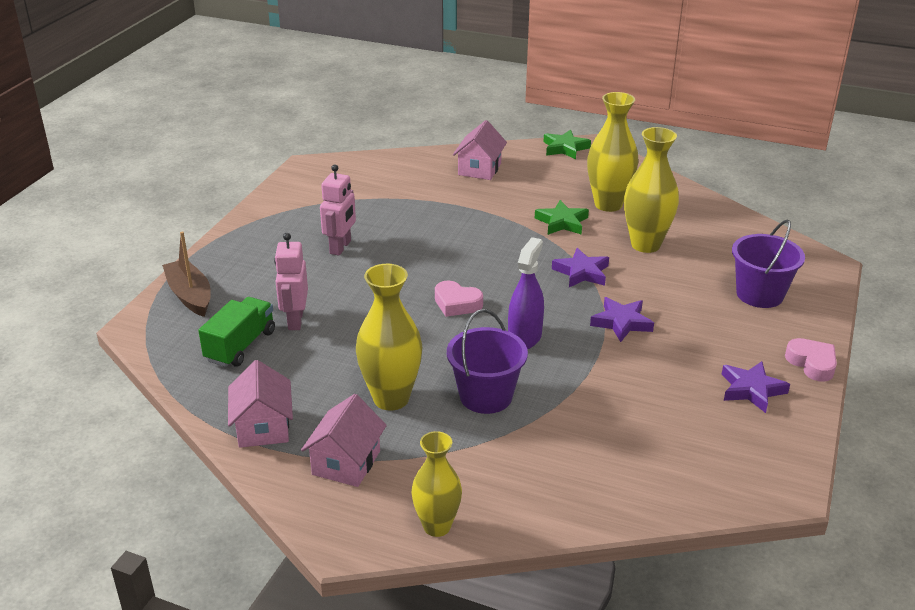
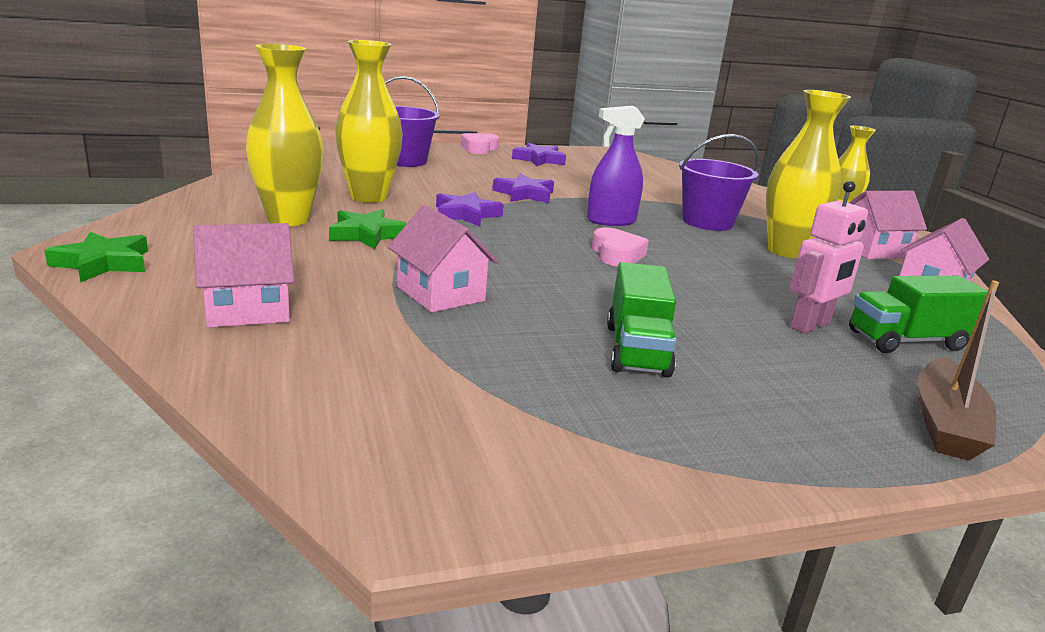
camera: 130 degrees left, 10 degrees down
(340, 247) = (636, 350): pink robot -> green truck
(454, 218) = (440, 294): none -> pink house

